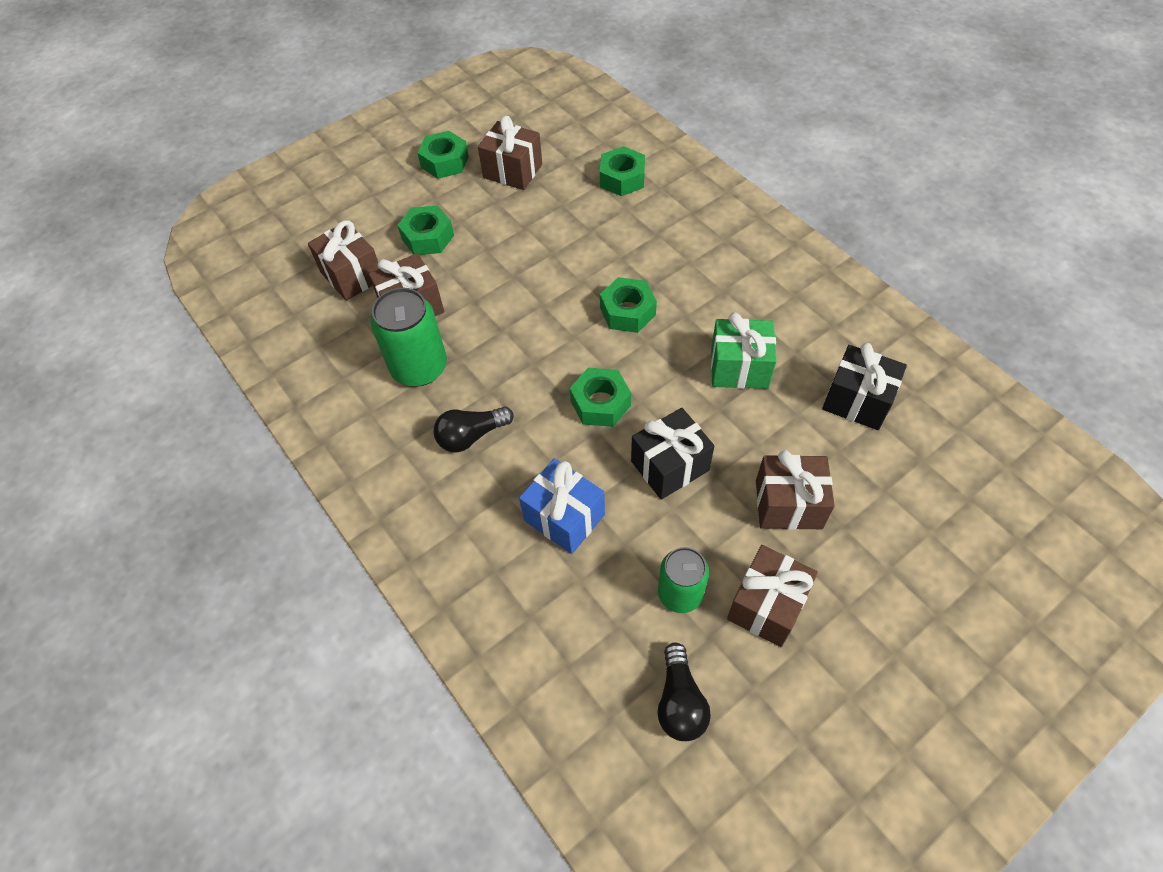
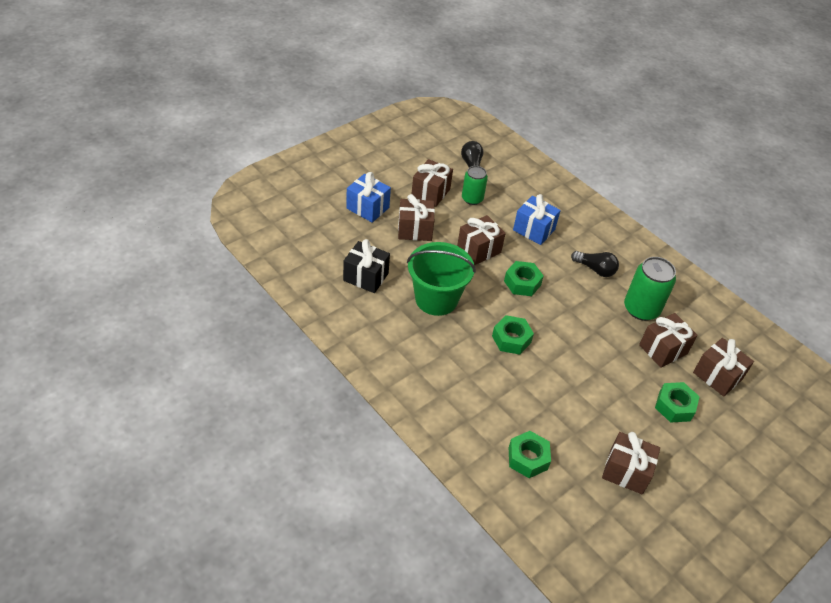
camera: 170 degrees right, 10 degrees down
(445, 162) = (690, 485): green nut -> none
(471, 436) = (595, 269): black light bulb -> black light bulb turned 60 degrees clockwise
(670, 466) = (479, 250): black gift -> brown gift
(739, 368) = (436, 299): green gift -> green bucket
(887, 554) = (367, 208): none -> blue gift

